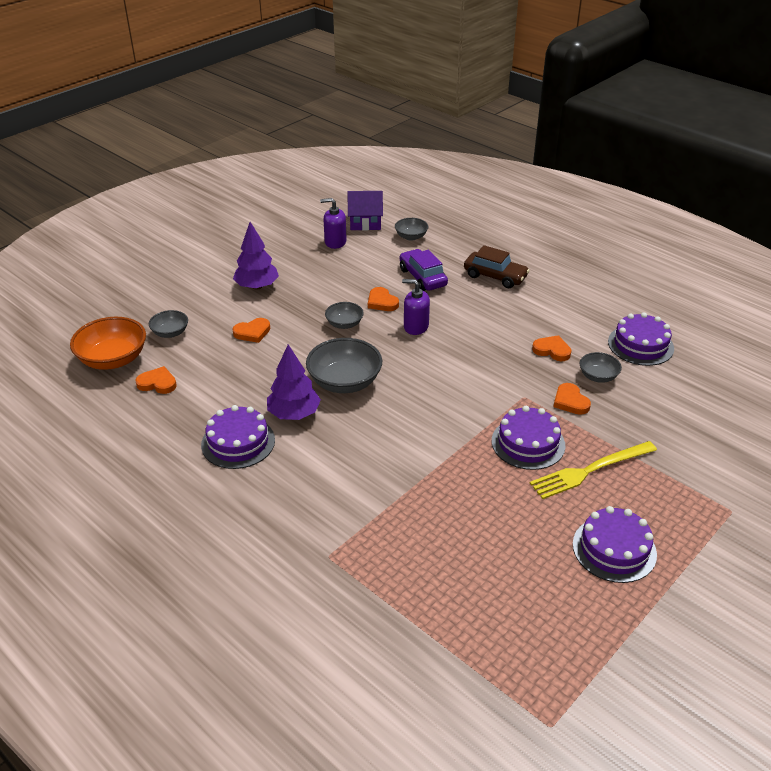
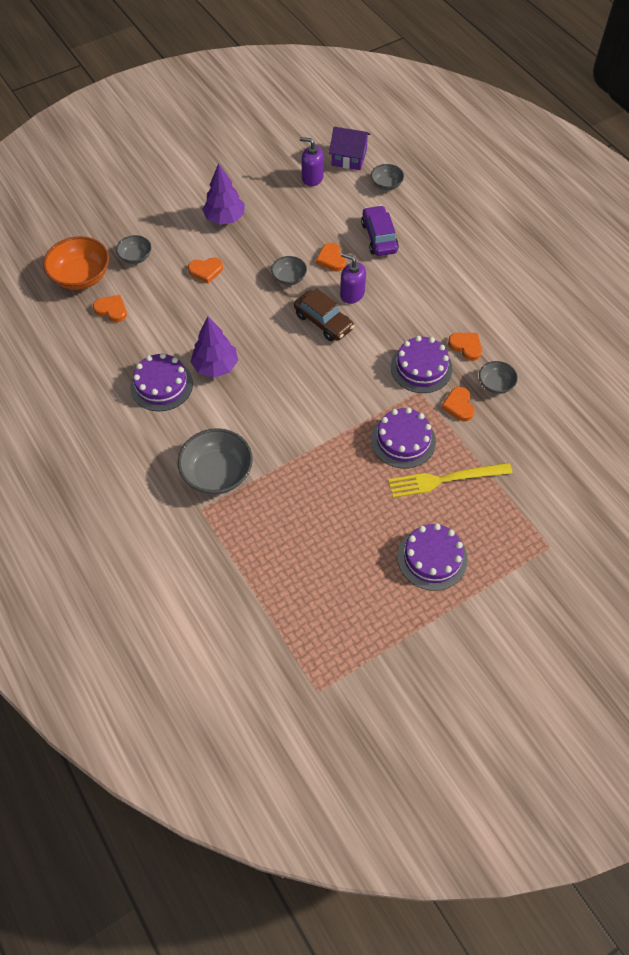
camera: 15 degrees right, 20 degrees up
(344, 382) = (268, 342): grey bowl -> grey bowl (217, 473)
(495, 276) = (448, 249): brown car -> brown car (323, 322)
(640, 345) = (551, 358): purple cake -> purple cake (421, 367)

